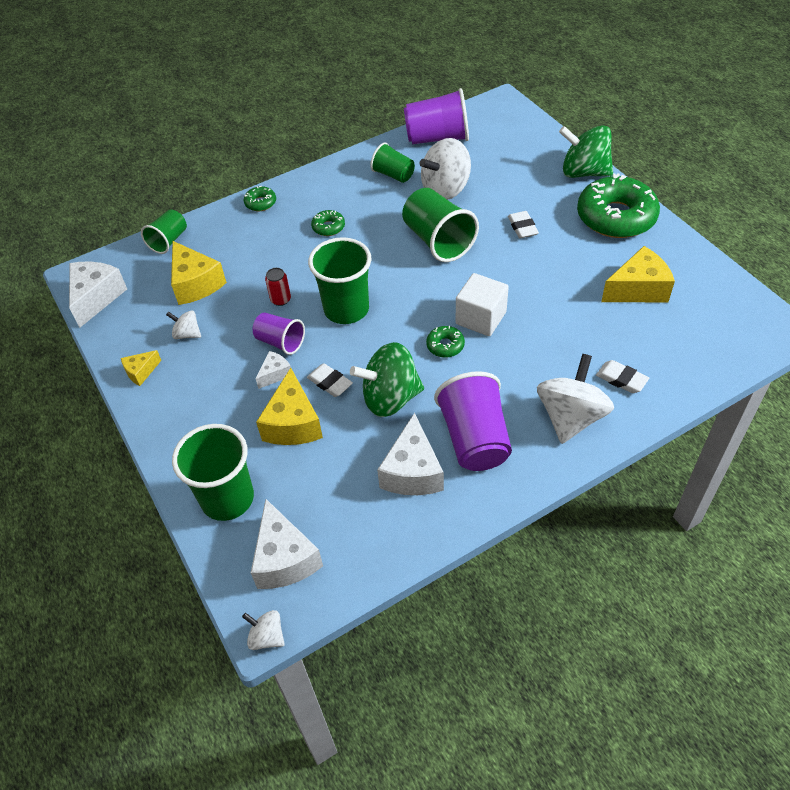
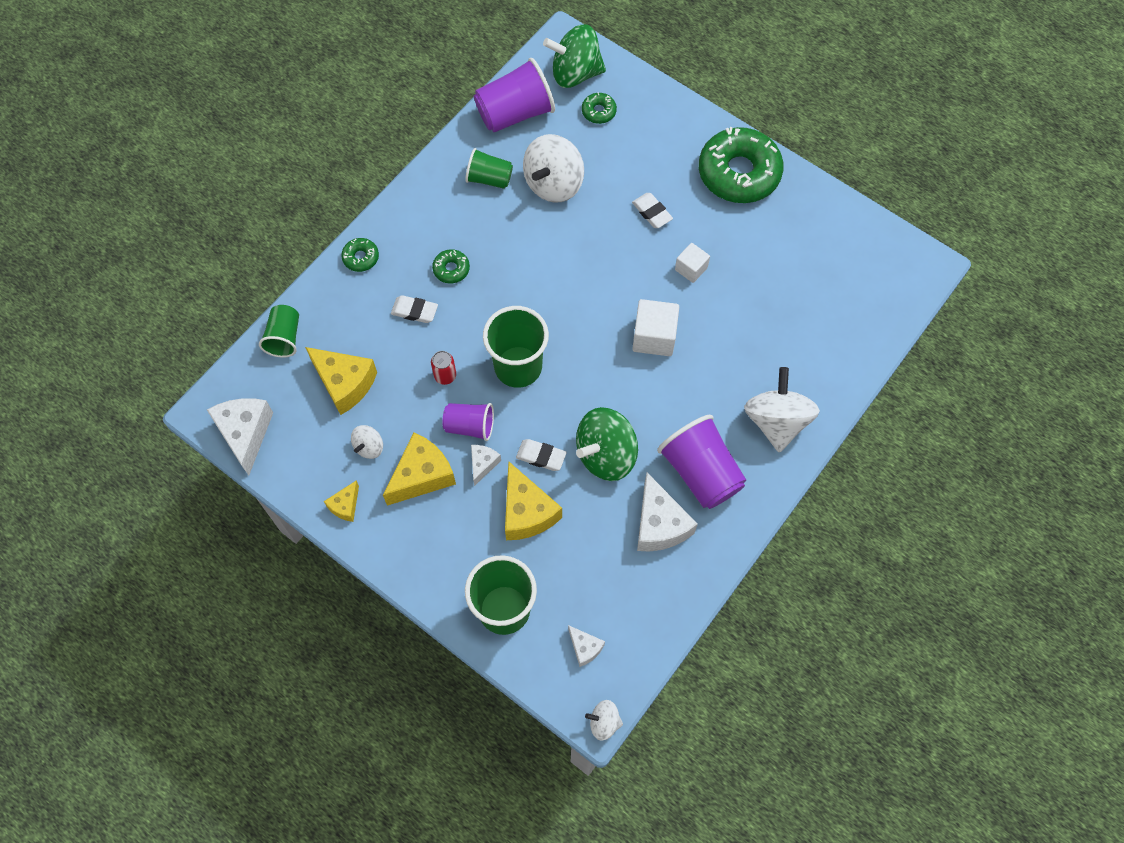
camera: 25 degrees left, 15 degrees up
(187, 334) = (369, 447): white spinning top -> white spinning top turned 60 degrees counterclockwise
(285, 559) = (585, 648): white cheese -> white cheese, size x0.53
(438, 241) = (573, 254): green cup -> none
(445, 345) = (633, 379): green donut -> green donut (598, 111)
(539, 275) = (691, 269): none -> white cube
(584, 172) = (687, 121): green spinning top -> green spinning top (575, 73)
(621, 379) = (807, 366): white eraser -> white eraser (414, 311)
(638, 289) = (788, 258): yellow cheese -> yellow cheese (422, 475)

